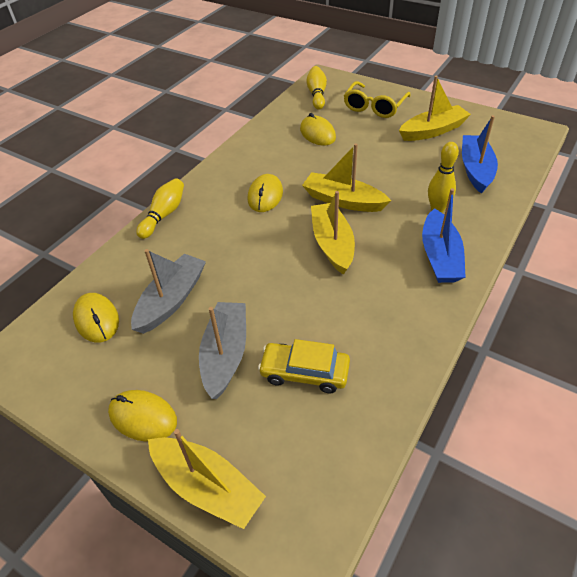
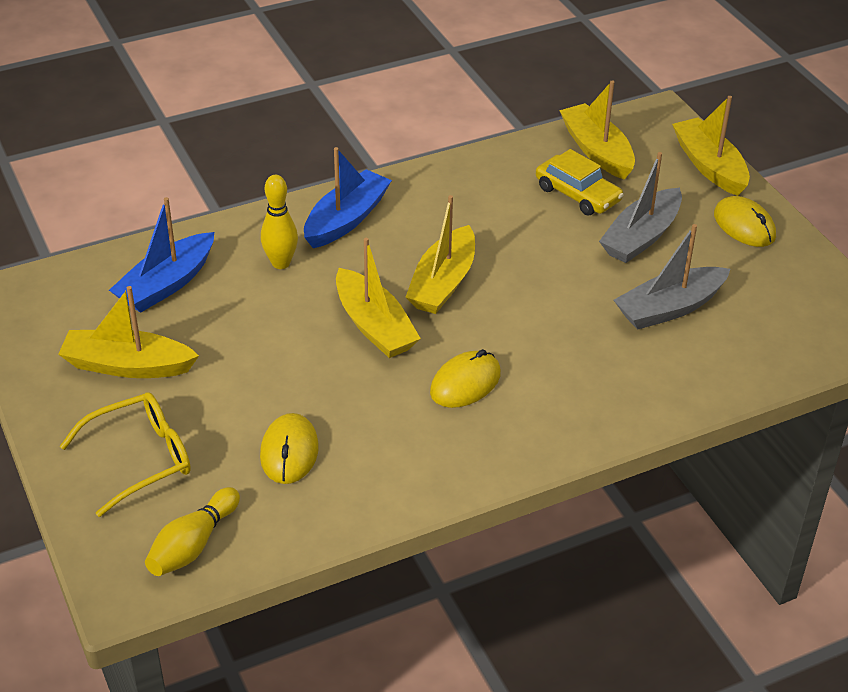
camera: 150 degrees left, 5 degrees down
(96, 319) = (764, 326): yellow mouse -> none
(164, 215) = (623, 422): yellow bowling pin -> none
(327, 441) = (597, 151): none -> yellow boat

